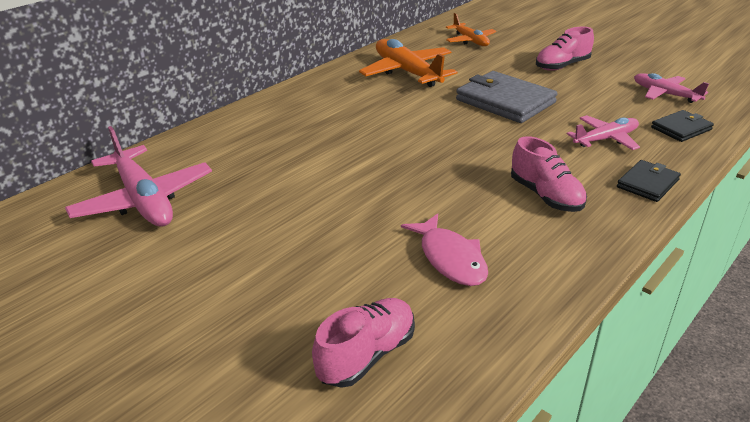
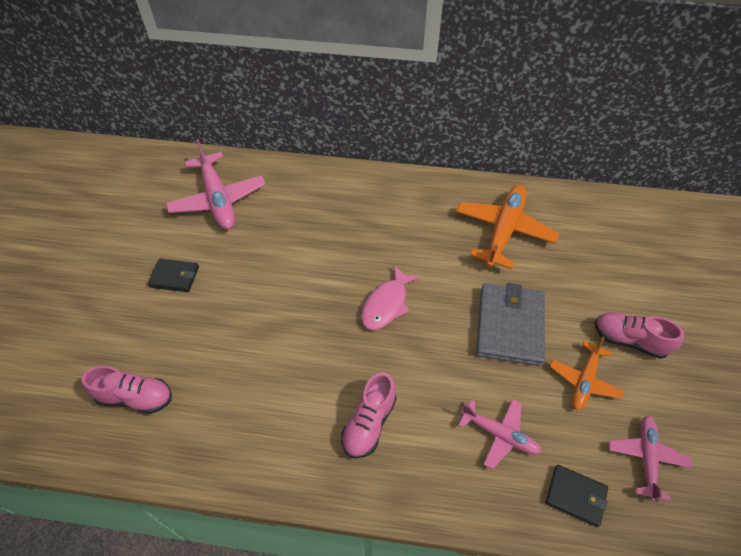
camera: 55 degrees right, 20 degrees up
(144, 200) = (218, 199): pink plane -> pink plane turned 45 degrees counterclockwise
(450, 258) = (250, 395): pink fish -> pink fish (386, 304)
(470, 41) = (615, 241): orange plane -> orange plane (584, 381)
(647, 183) = (442, 496): black wallet -> black wallet (174, 277)

